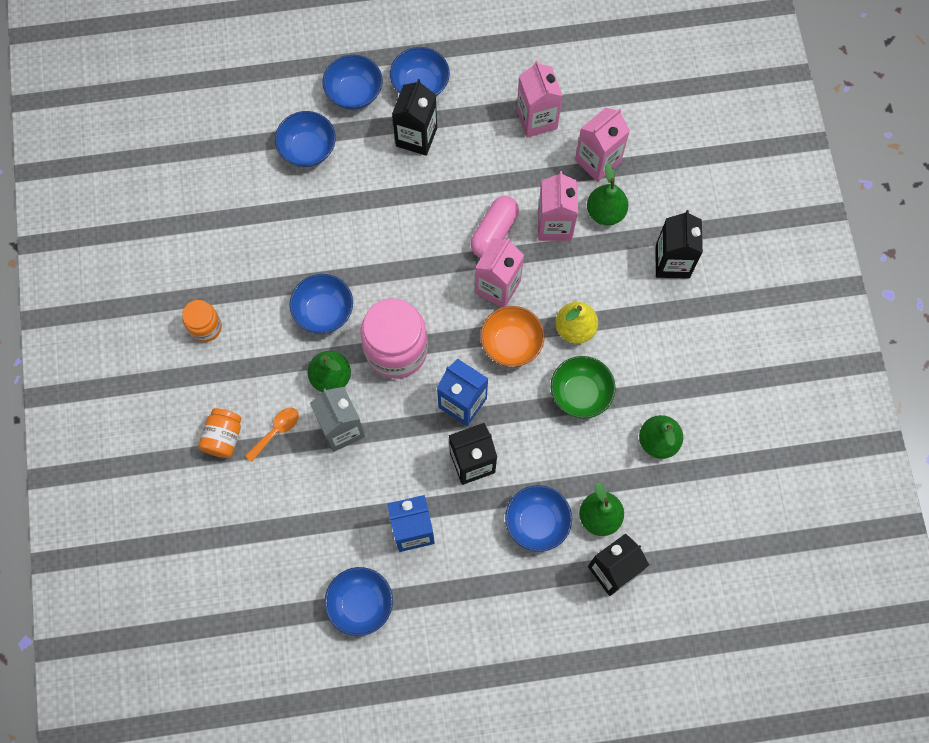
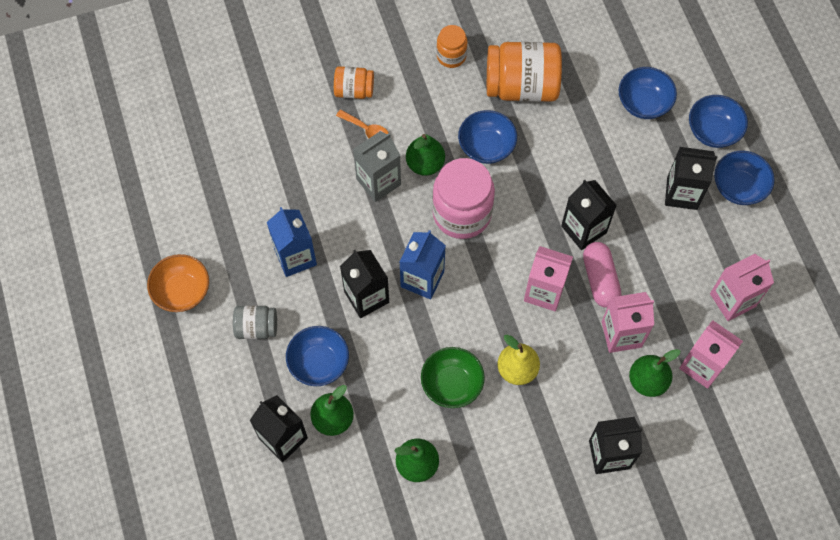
camera: 80 degrees right, 5 degrees down
(260, 262) = (521, 86): none -> orange jar
(360, 604) = (224, 226): blue bowl -> none
(437, 236) = (583, 229): none -> black carton
(486, 582) = (256, 327): none -> grey jar
(494, 232) = (600, 279): pink capsule -> pink capsule turned 60 degrees clockwise
(511, 343) = (489, 313): orange bowl -> orange bowl (182, 291)

